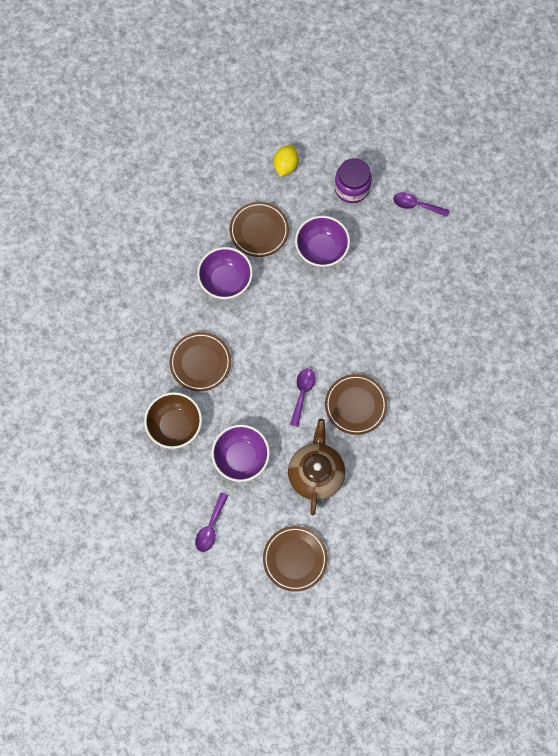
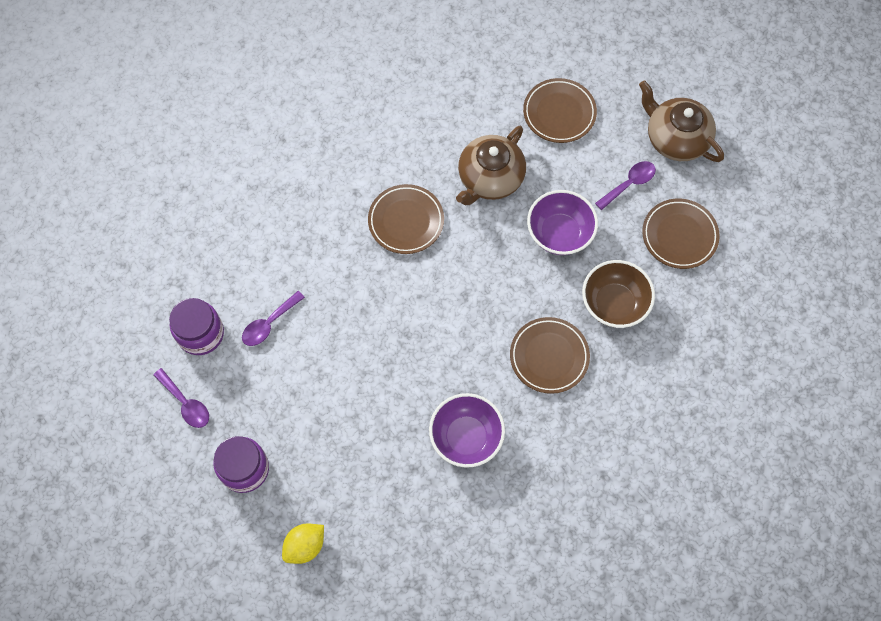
camera: 150 degrees left, 5 degrees down
(194, 588) = (675, 138): none -> brown teapot
(259, 231) = (390, 477): brown plate -> brown plate (679, 235)
(302, 393) = (455, 263): purple spoon -> purple spoon (269, 323)
(321, 249) = (331, 412): purple bowl -> none
(439, 252) = (201, 334): none -> purple jar

